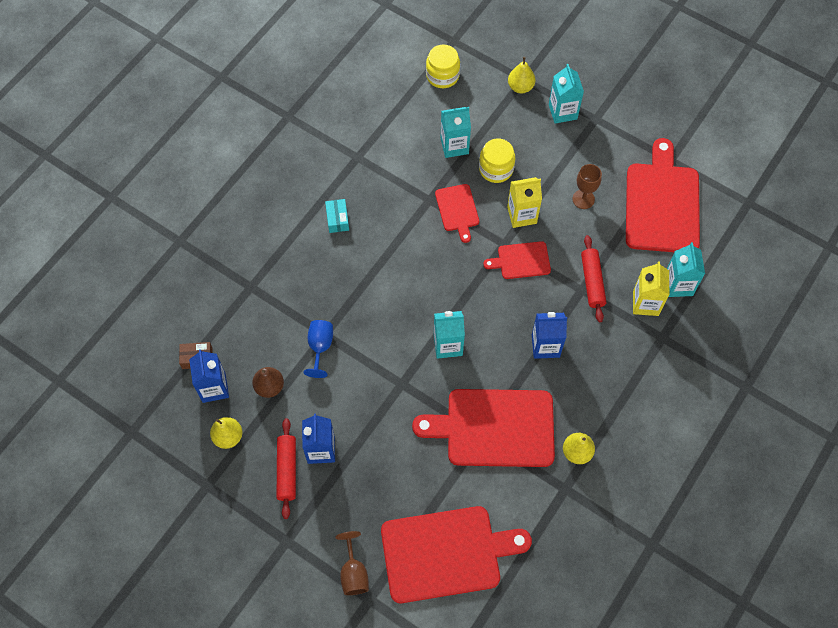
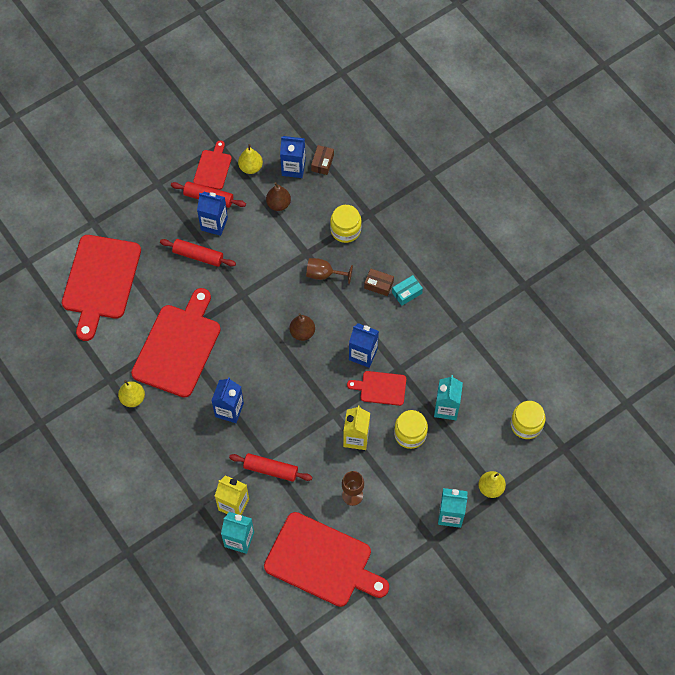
camera: 110 degrees right, 0 degrees up
(280, 304) = (345, 230): none -> yellow jar
(320, 347) = (297, 247): blue goblet -> none
(337, 219) = (407, 293): turquoise box -> turquoise box turned 45 degrees counterclockwise
(337, 249) = (378, 285): none -> brown box
(353, 573) = (115, 218): brown goblet -> brown goblet (324, 274)
(370, 451) = (198, 256): none -> red rolling pin
(424, 305) = (302, 332): none -> brown pear
(426, 238) = (363, 354): none -> blue carton
(448, 345) = (260, 338): turquoise carton -> none
(521, 261) = (313, 420): red cutting board -> red cutting board (213, 168)

